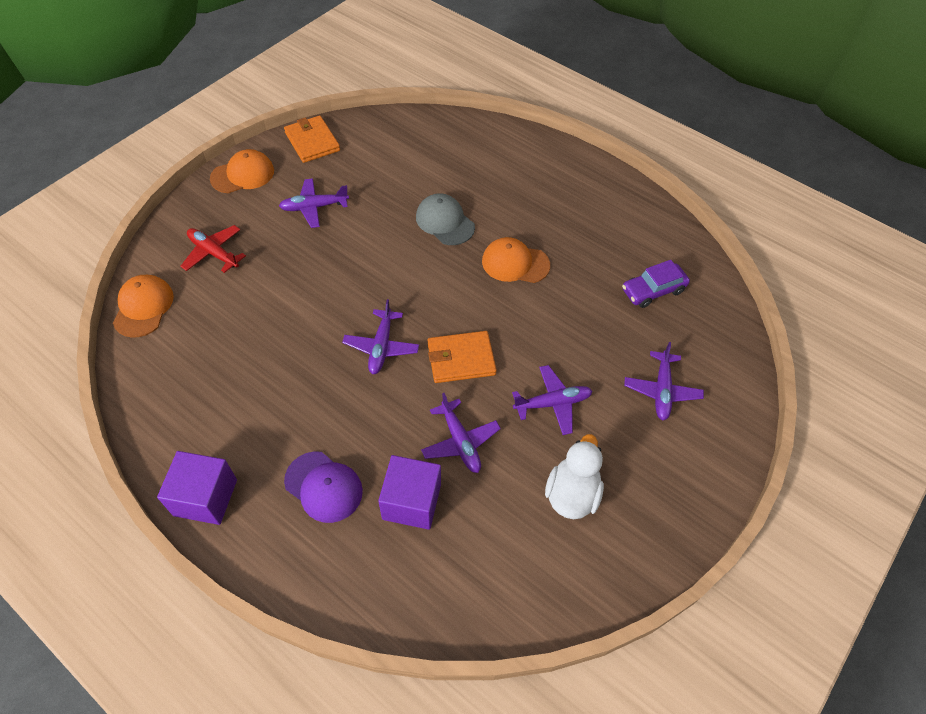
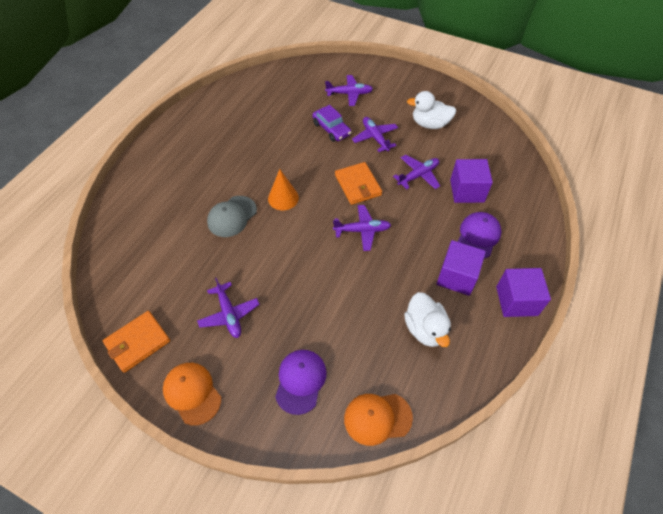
camera: 100 degrees left, 0 degrees up
(213, 253) = (300, 381): red plane -> purple cap
(216, 378) = (425, 329): none -> white duck
(271, 436) = (457, 276): none -> purple cube
(460, 273) = (283, 198): none -> orange cone
(515, 263) = (266, 169): orange cap -> none
(653, 290) = (275, 101): purple car -> purple car (331, 129)

